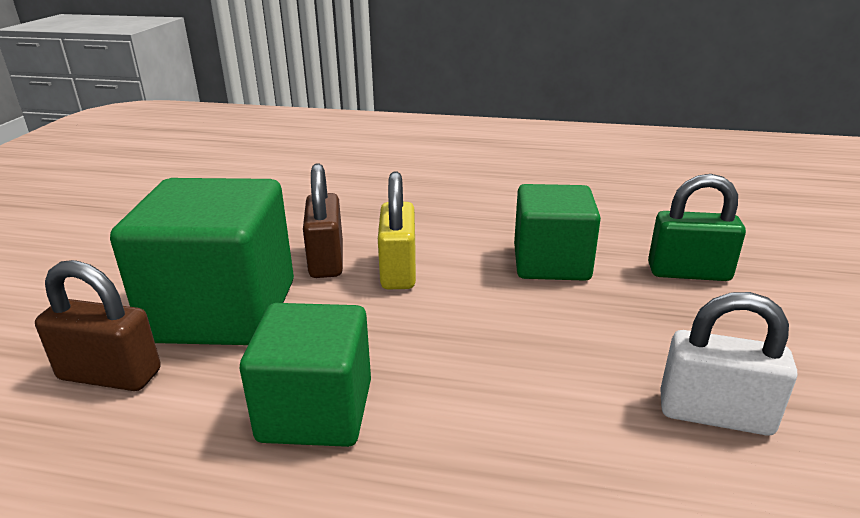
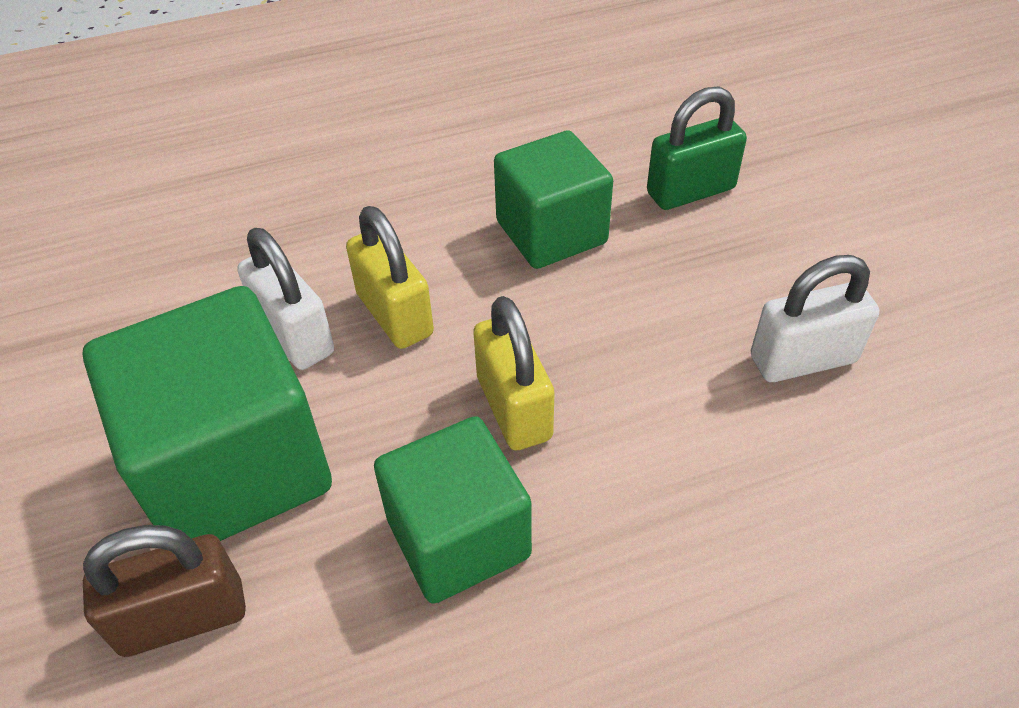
camera: 30 degrees left, 20 degrees up
(326, 260) = (294, 335): brown padlock -> white padlock
(431, 350) = (514, 408): none -> yellow padlock

